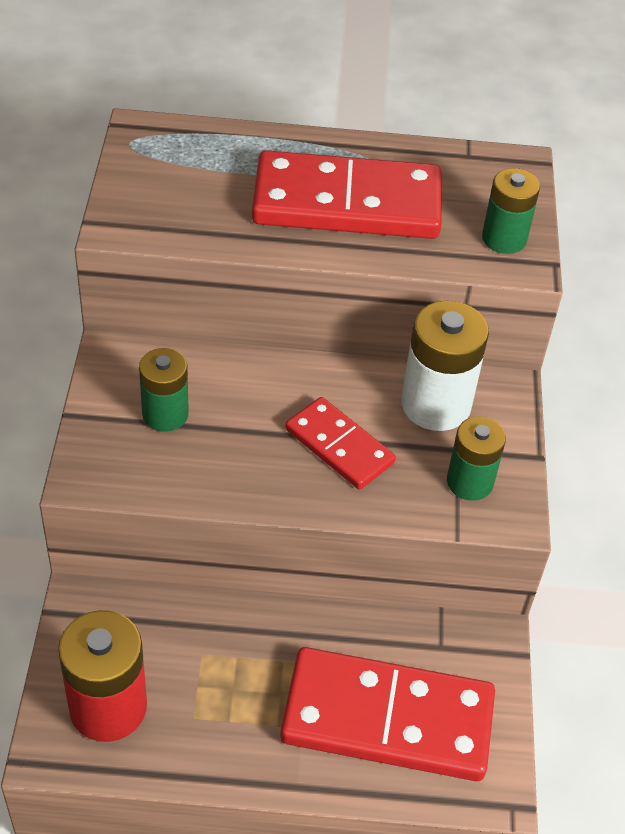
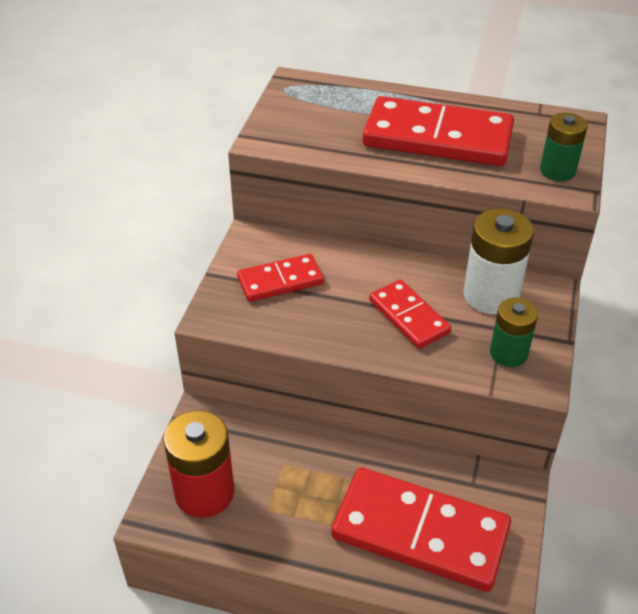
camera: 15 degrees right, 5 degrees down
(165, 414) = (280, 281): green battery -> red domino

